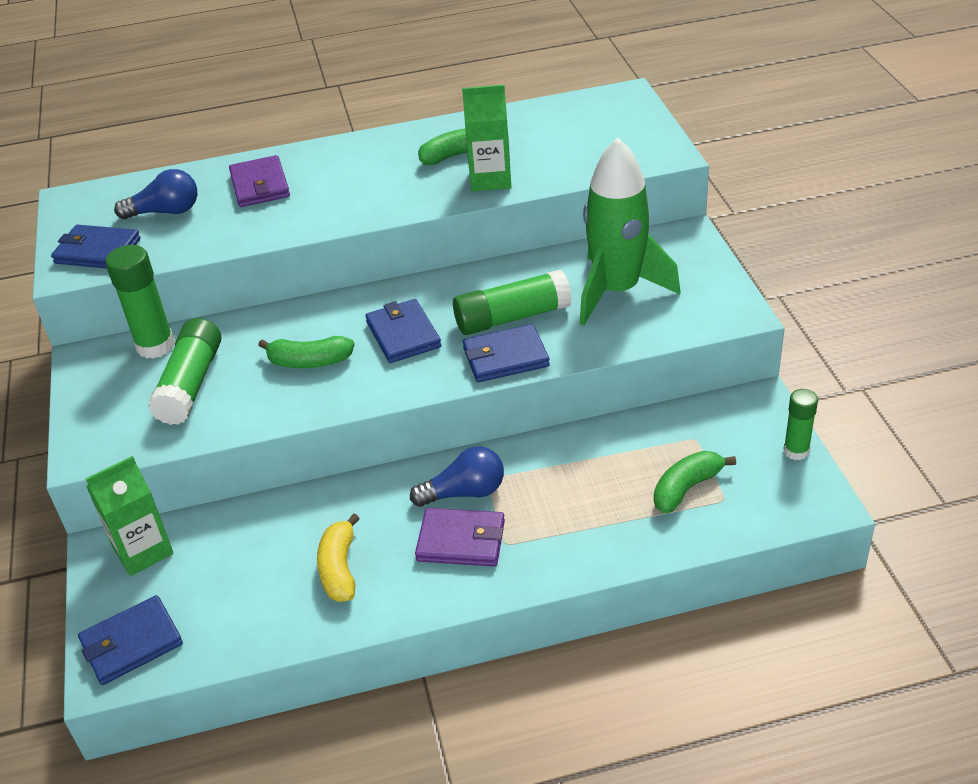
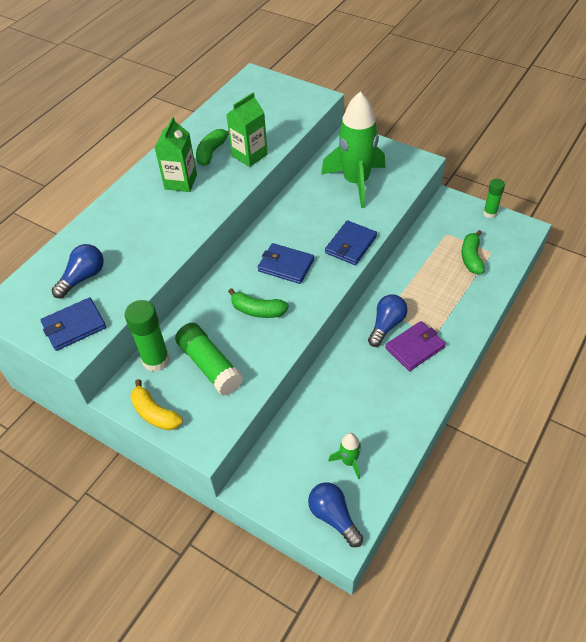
camera: 45 degrees left, 10 degrees up
(131, 643) = (333, 517): blue wallet -> blue light bulb
(143, 551) = (273, 471): green carton -> green carton (181, 182)
(221, 602) = (349, 461): none -> green rocket
(260, 185) = (120, 229): purple wallet -> none
(309, 362) = (258, 310): green banana -> green banana turned 60 degrees clockwise
(340, 569) = (380, 402): yellow banana -> yellow banana (155, 413)
(512, 317) = (326, 224): green glue stick -> none

